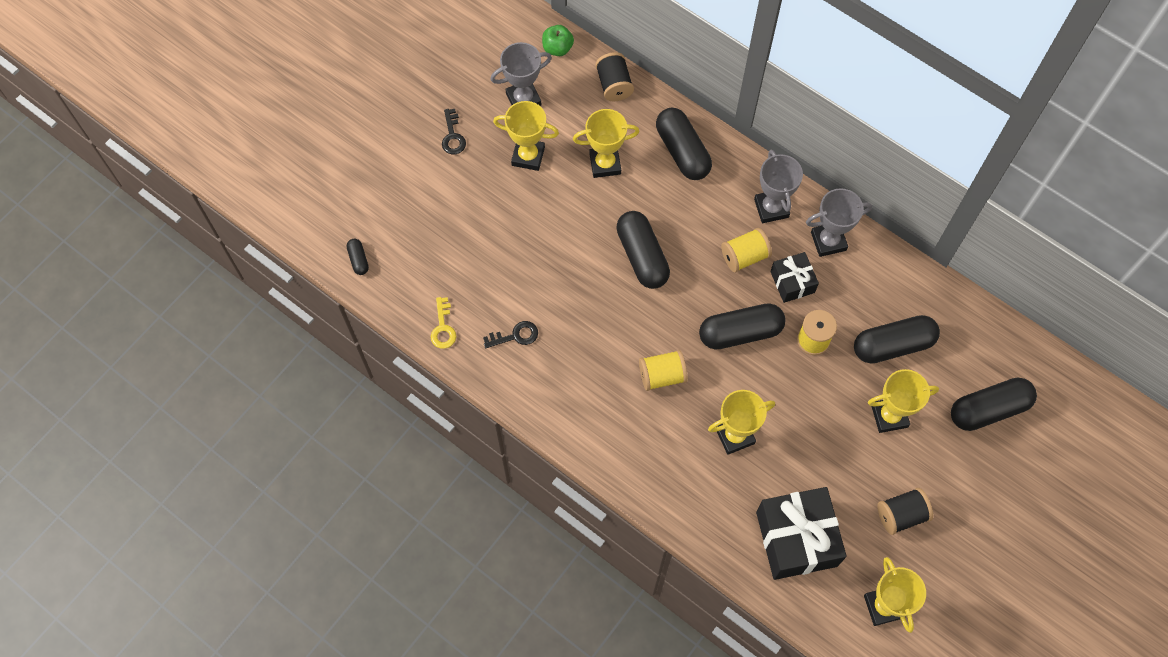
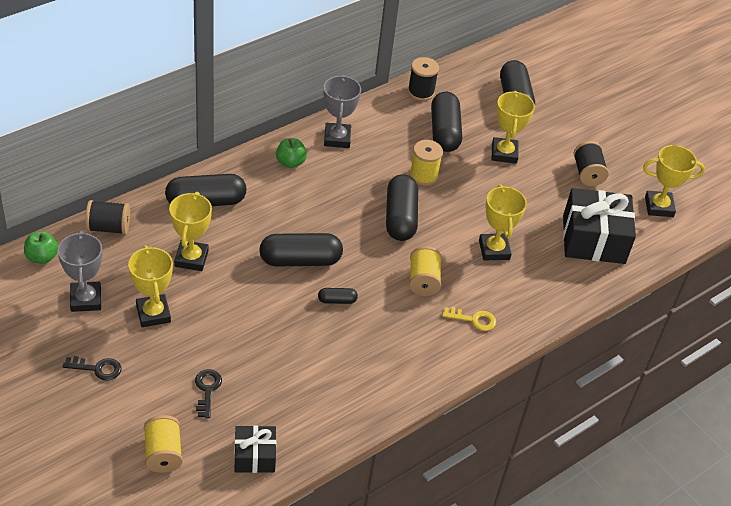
camera: 80 degrees left, 20 degrees down
(358, 260) = (205, 490): black capsule -> black capsule (337, 300)
(443, 328) = (315, 434): yellow key -> yellow key (473, 319)
(515, 336) = (345, 377): black key -> black key (207, 390)
(528, 156) = (153, 314): yellow trophy -> yellow trophy turned 45 degrees counterclockwise
(744, 256) = (329, 193): yellow spool -> yellow spool (163, 453)
(771, 208) = (290, 162): grey trophy -> green apple
(792, 282) = (366, 171): black gift -> black gift (254, 456)
(947, 305) = (421, 92): none -> black spool

